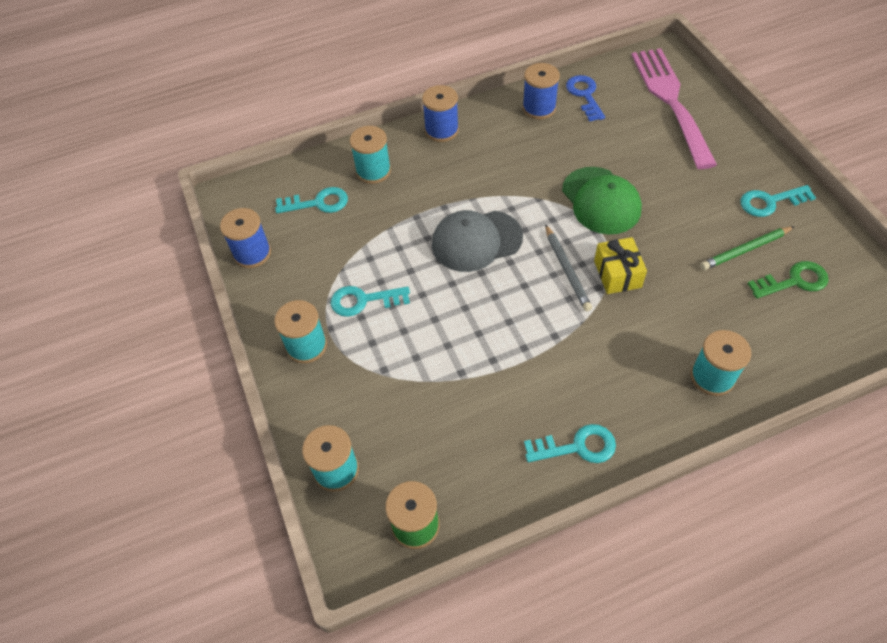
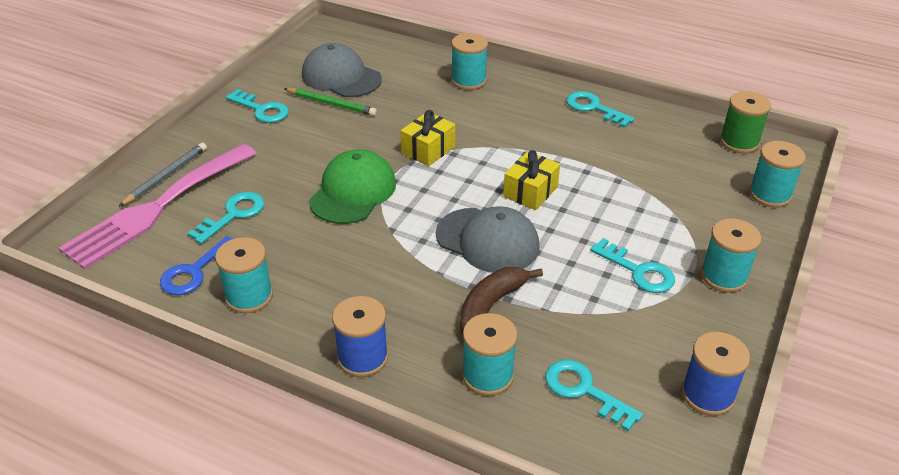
camera: 135 degrees left, 15 degrees down
(418, 203) = (490, 307): none -> brown banana
(503, 302) = (530, 192): none -> yellow gift
(539, 108) = (249, 296): blue spool -> turquoise spool
(567, 270) = (455, 175): grey pencil -> grey pencil (166, 176)
(629, 131) = (233, 215): none -> turquoise key
(794, 281) = (341, 77): green key -> grey cap

